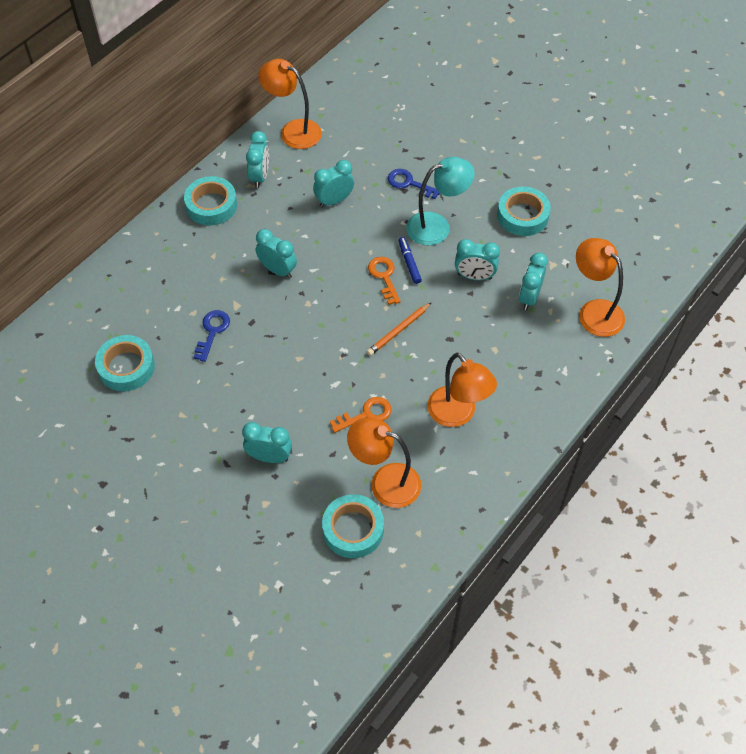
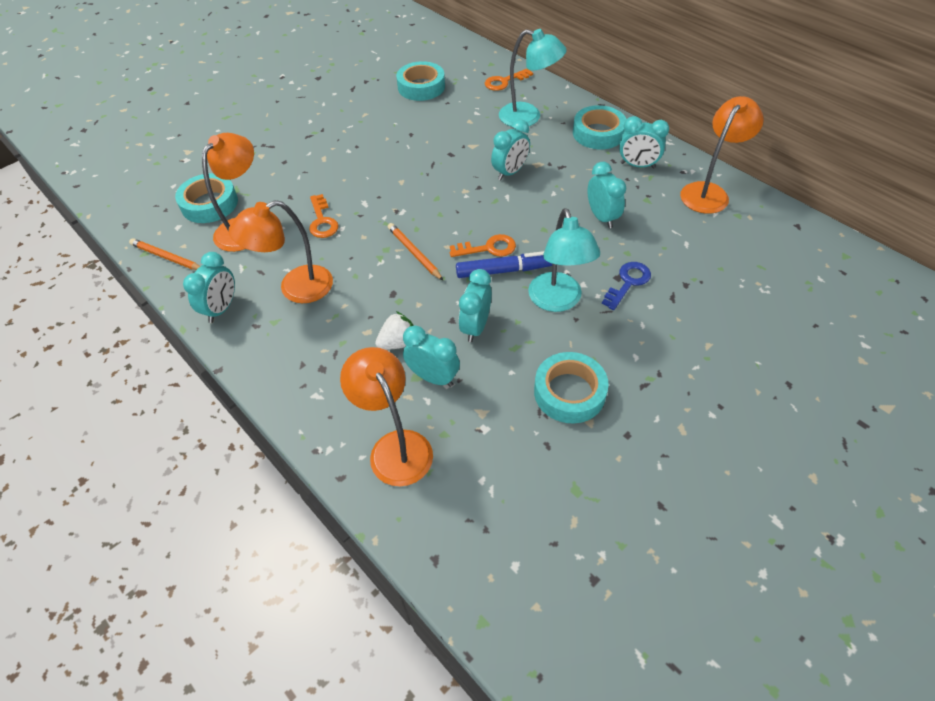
camera: 100 degrees right, 5 degrees down
(117, 288) = (504, 81): none -> orange key
(185, 262) = (528, 117): none -> turquoise lamp
(212, 332) = (445, 131): blue key -> none
(269, 457) = (303, 159): turquoise clock -> turquoise clock (221, 308)
(409, 263) = (505, 270): blue marker -> blue marker, size x1.52
(438, 542) = (166, 257): none -> orange pencil
(501, 325) = (398, 343): none -> white strawberry
(594, 311) = (395, 446): orange lamp -> orange lamp turned 90 degrees counterclockwise

